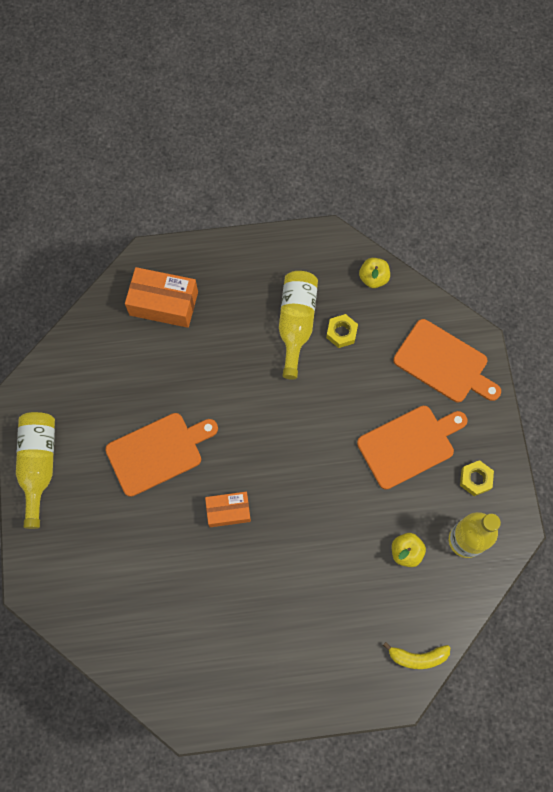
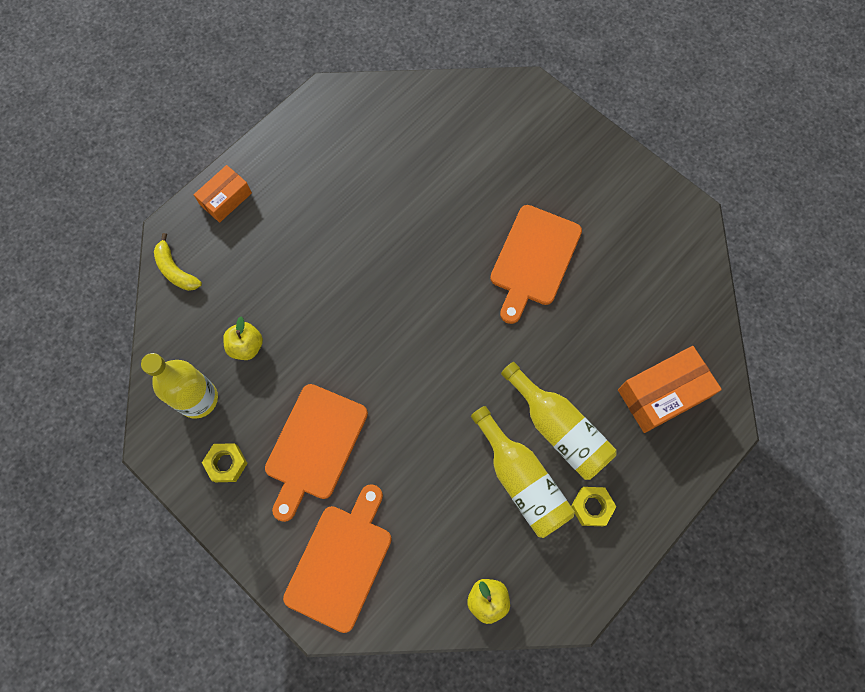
camera: 140 degrees right, 0 degrees up
(39, 465) = (618, 174): yellow bottle -> yellow bottle (558, 429)
(228, 511) = (430, 260): orange box -> orange box (226, 199)
(341, 333) = (469, 508): yellow nut -> yellow nut (591, 507)
(417, 657) = (176, 270): yellow banana -> yellow banana turned 90 degrees counterclockwise
(444, 363) = (341, 562): orange cutting board -> orange cutting board turned 120 degrees clockwise

